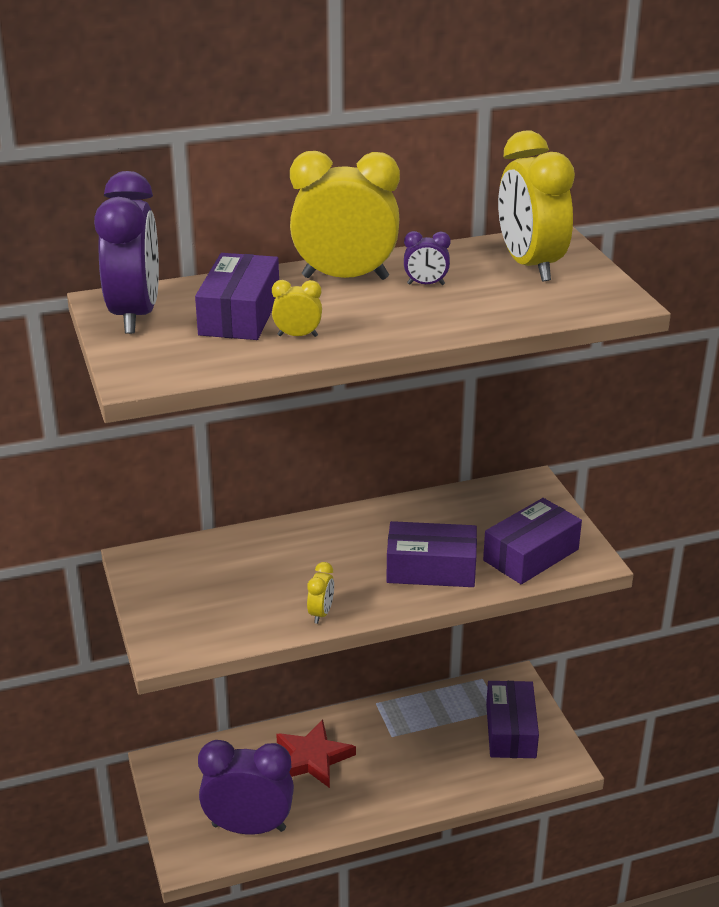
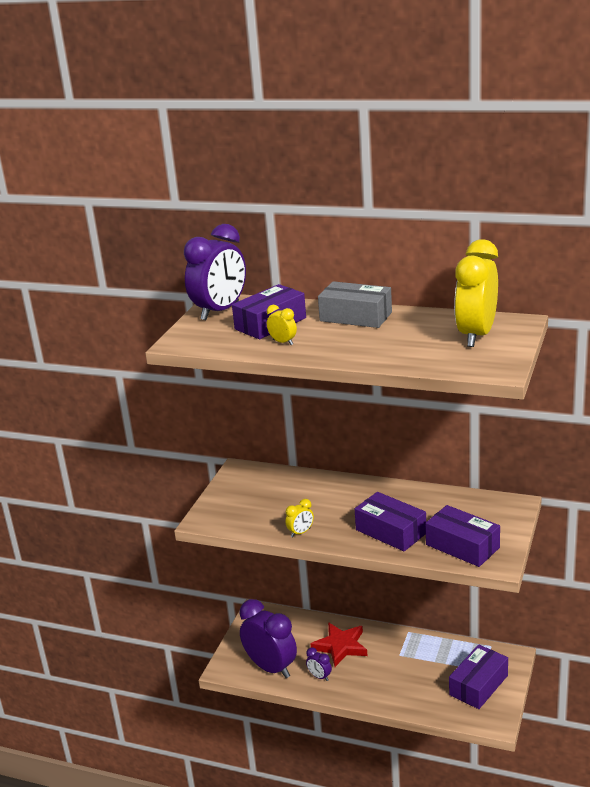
camera: 40 degrees right, 5 degrees down
(345, 278) = (355, 317): yellow clock -> grey box
(426, 284) = (395, 331): purple clock -> purple clock (319, 676)
(531, 555) = (462, 546): purple box -> purple box turned 45 degrees clockwise

